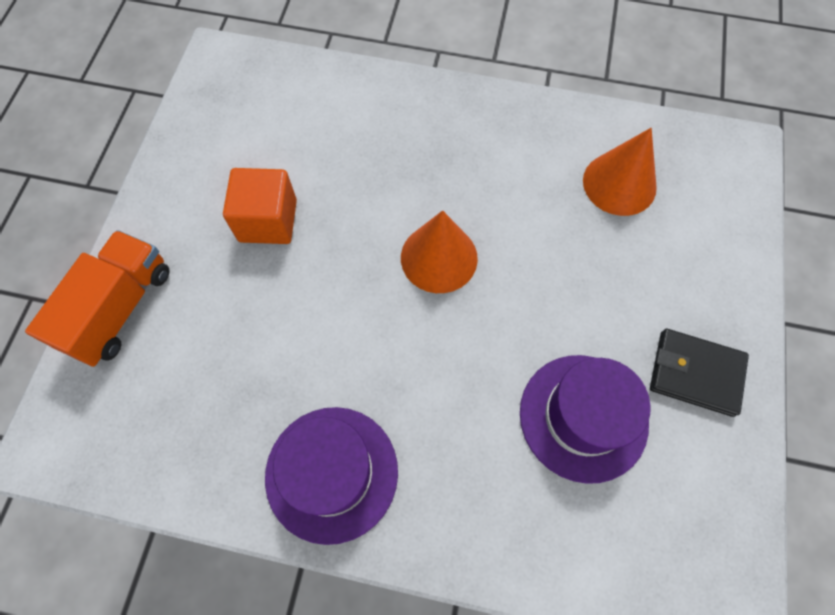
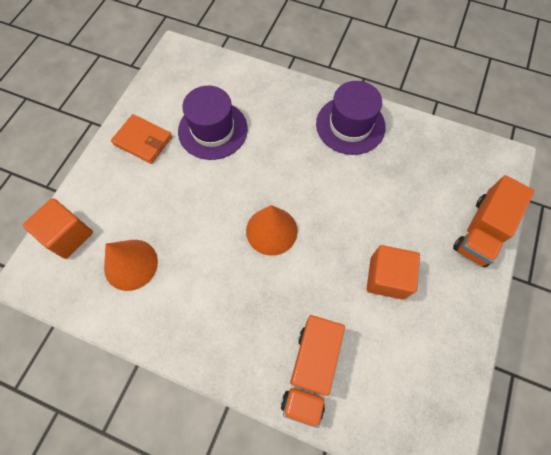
camera: 170 degrees left, 0 degrees up
(360, 109) = (310, 370): none -> orange truck
(695, 373) = (143, 141): black wallet -> orange wallet
(724, 205) = (68, 235): none -> orange cube

